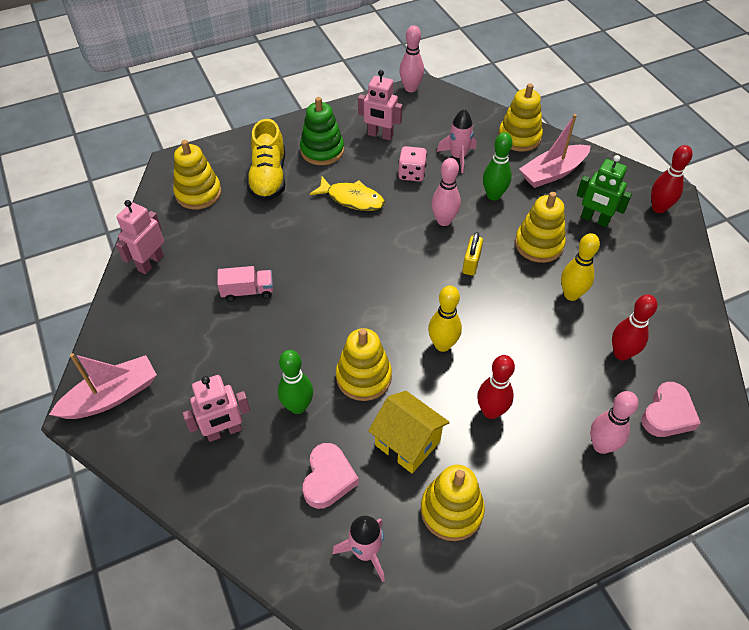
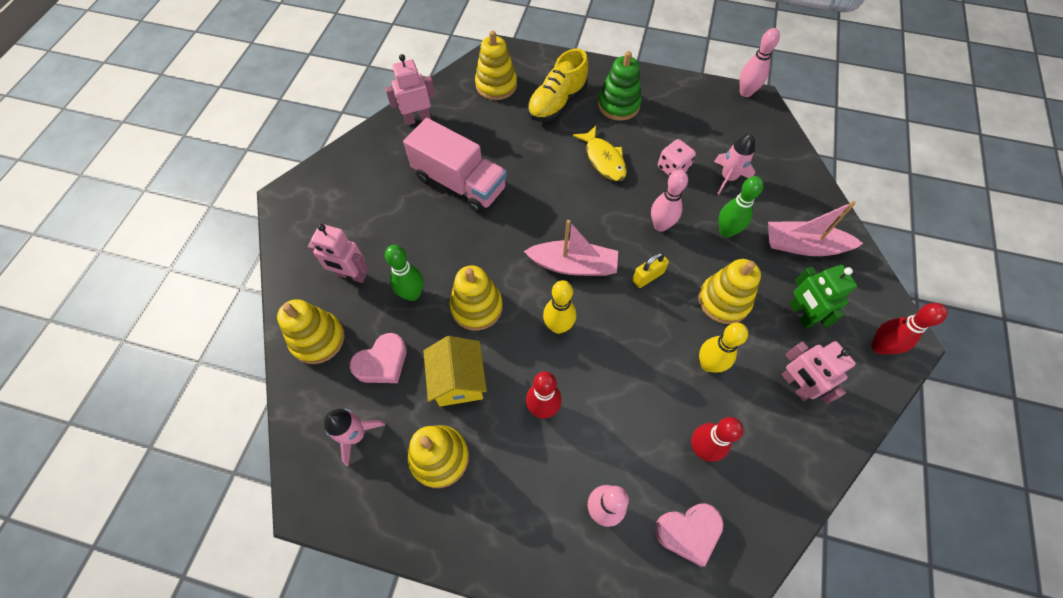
camera: 40 degrees right, 10 degrees up
(112, 396) = (311, 198): pink boat -> pink boat (573, 265)
(248, 291) = (460, 183): pink truck -> pink truck, size x2.00
(380, 135) = (678, 119): pink robot -> pink robot (795, 385)
(519, 137) = (804, 194): yellow stacking toy -> yellow stacking toy (318, 339)

